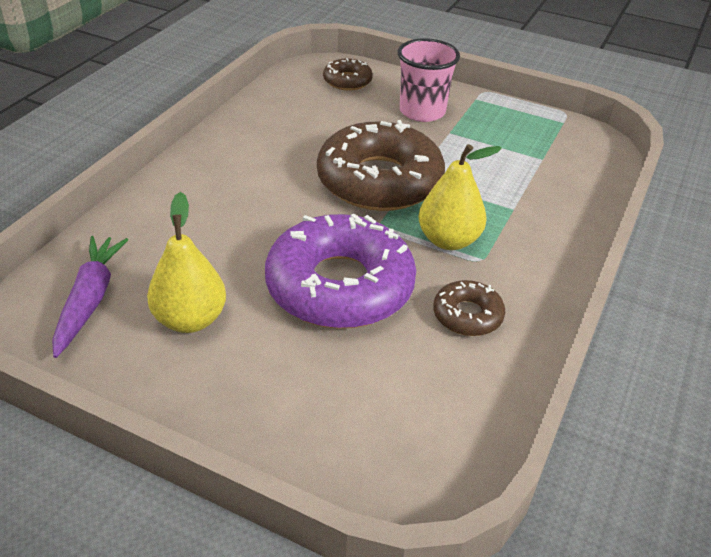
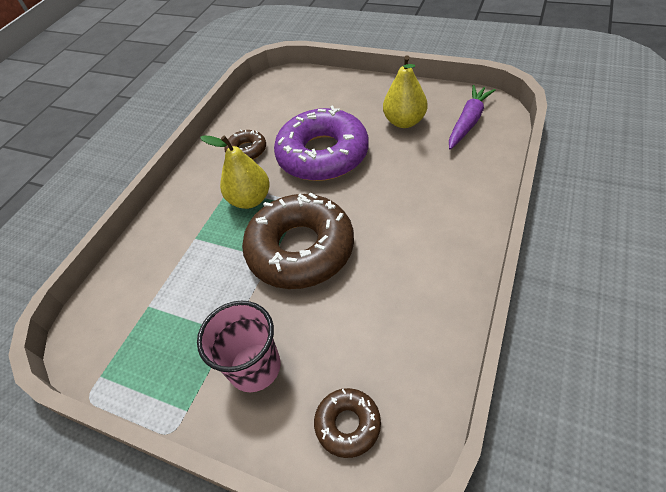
camera: 175 degrees left, 10 degrees up
(90, 299) = (468, 122): purple carrot -> purple carrot turned 150 degrees counterclockwise

